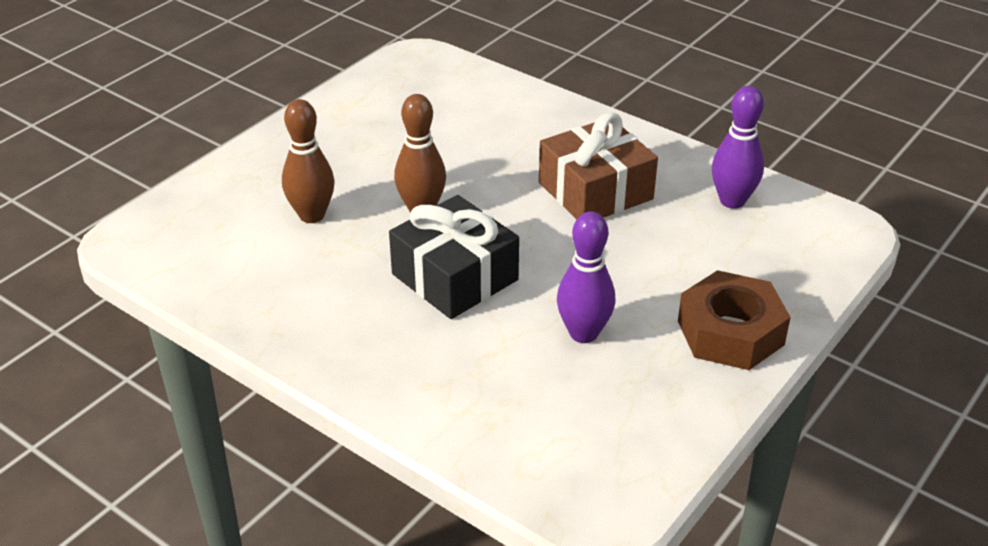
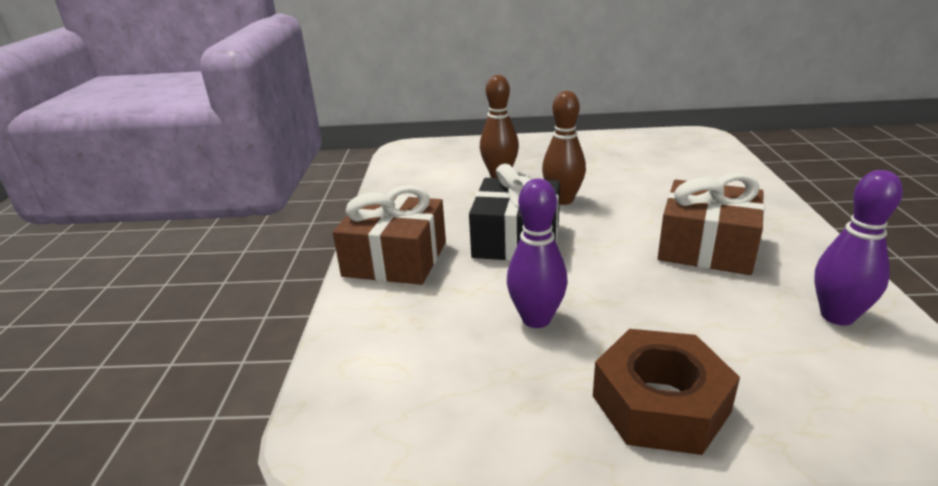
camera: 55 degrees right, 10 degrees down
(389, 367) = (395, 259): none -> brown gift

